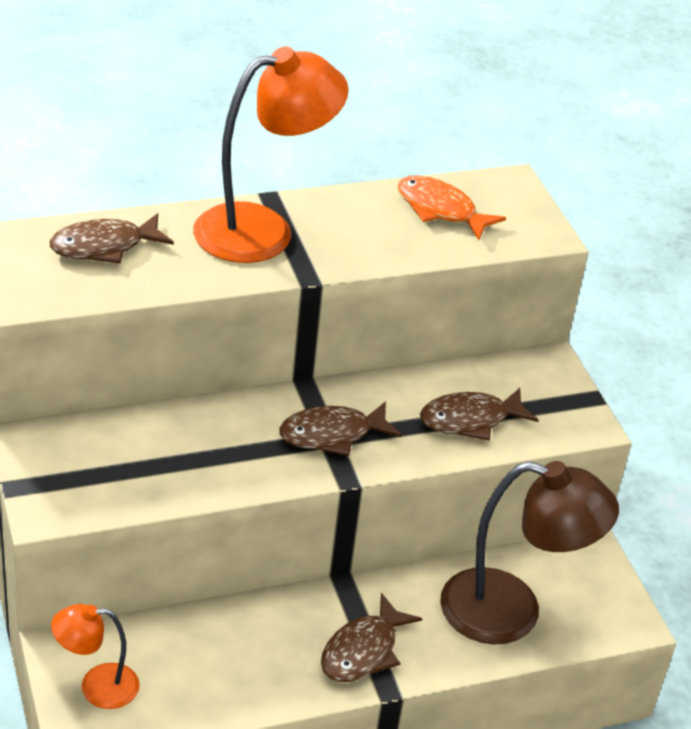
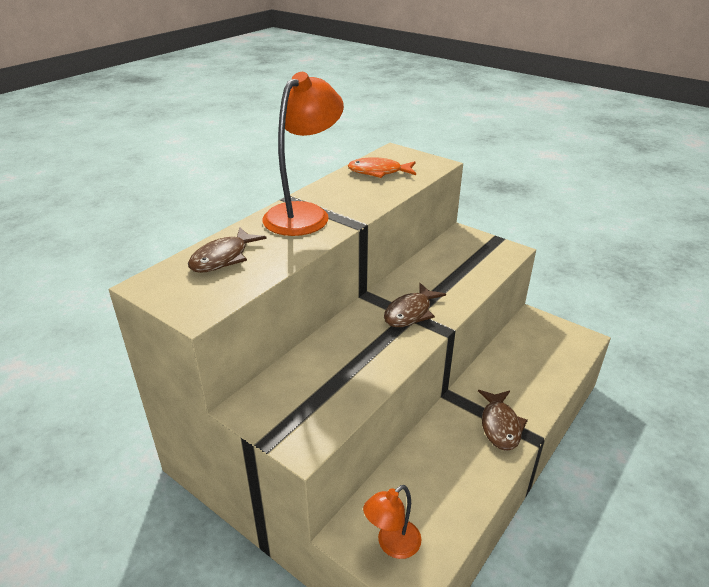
camera: 30 degrees left, 5 degrees down
(470, 420) = (462, 273): brown fish -> none
(511, 612) = (537, 364): brown lamp -> none

